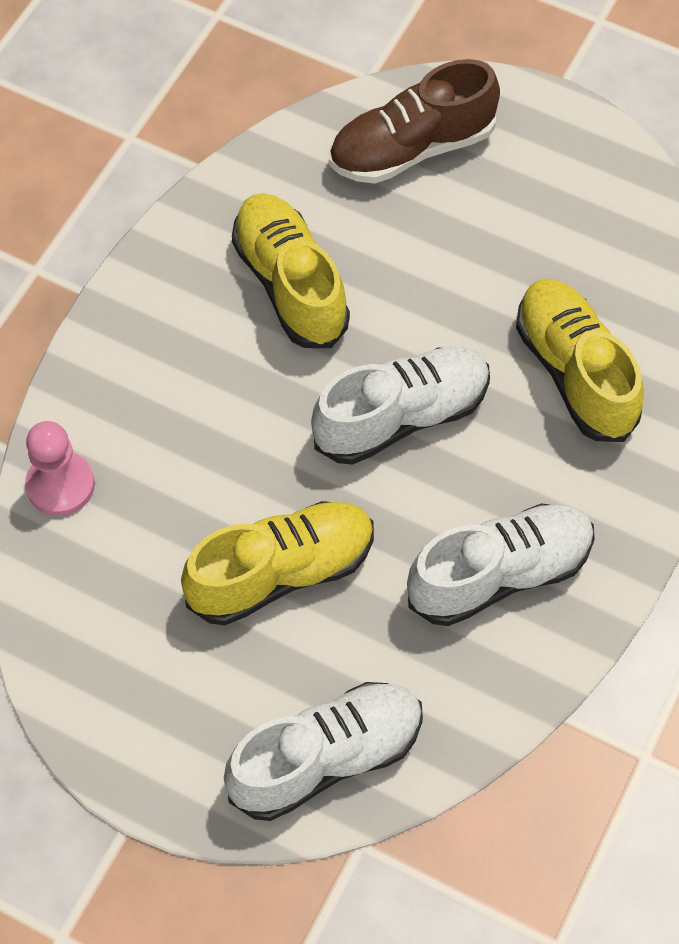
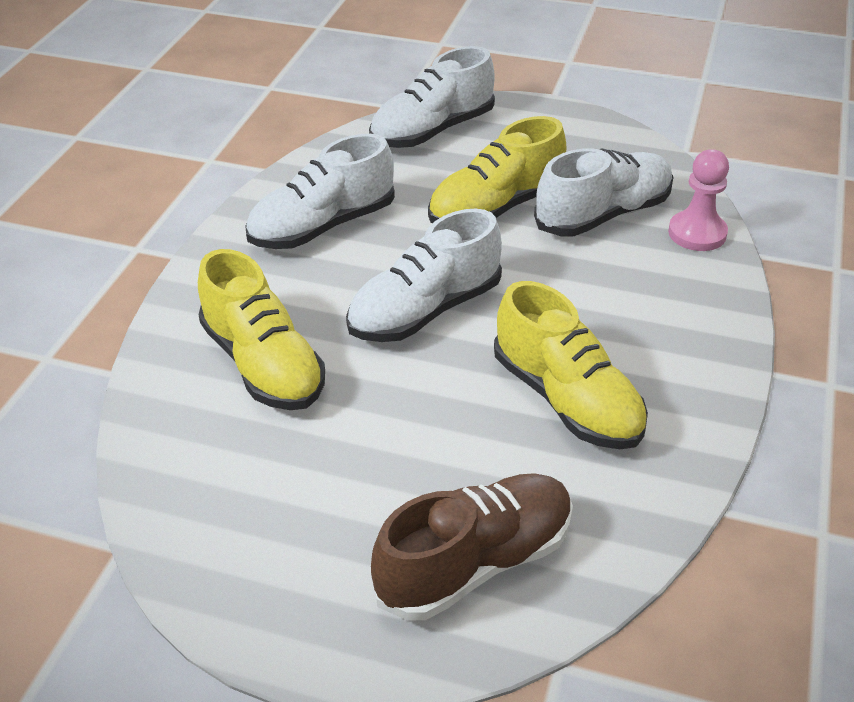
camera: 170 degrees right, 20 degrees down
(156, 536) = (603, 215): none -> white shoe

